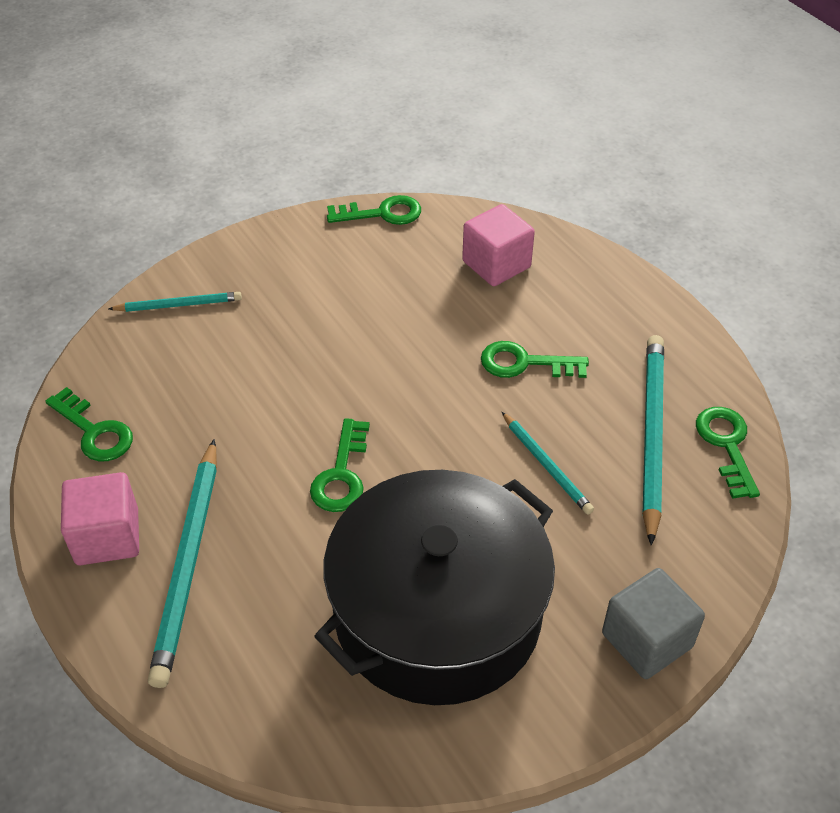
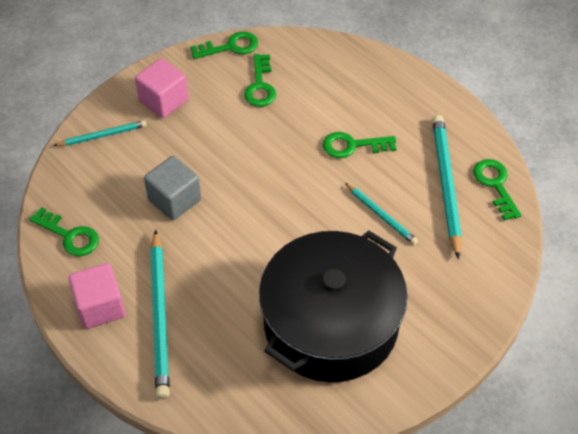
camera: 10 degrees left, 5 degrees up
(341, 474) = (247, 241): green key -> green key (260, 86)
(496, 264) = (319, 76): pink cube -> pink cube (163, 100)
(646, 640) = (465, 320): grey cube -> grey cube (174, 200)

